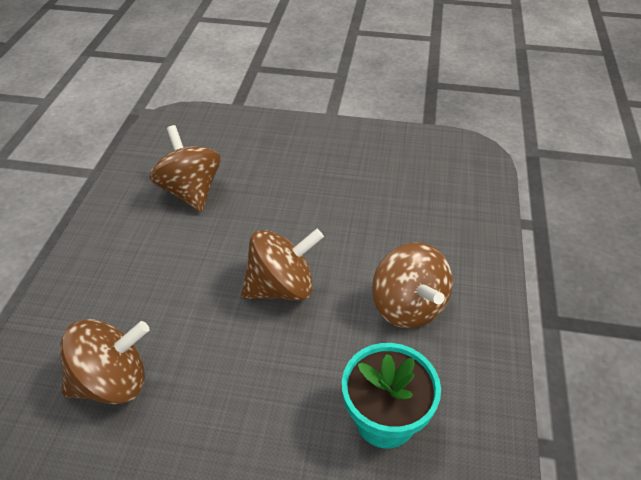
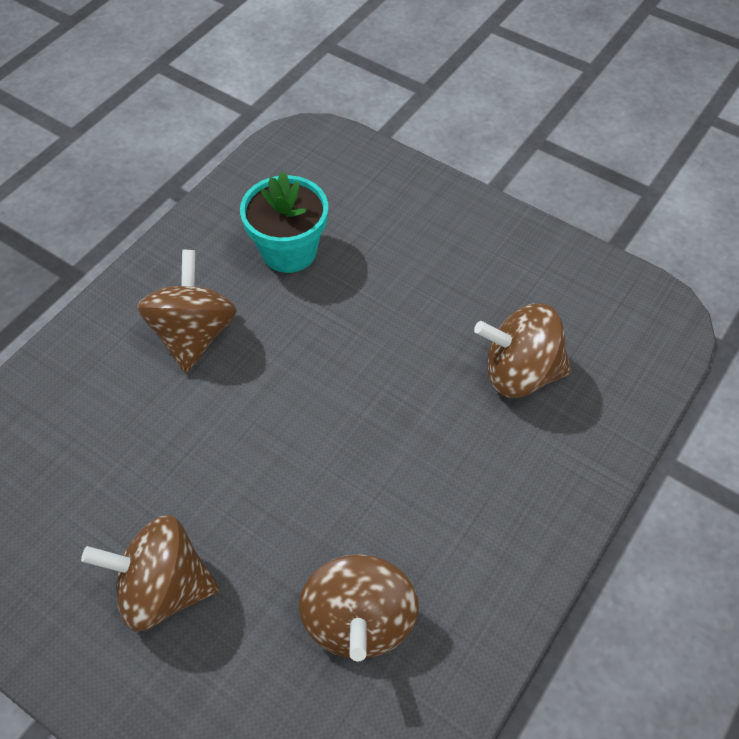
camera: 155 degrees left, 10 degrees up
(282, 287) = (309, 408): brown spinning top -> brown spinning top (163, 588)

